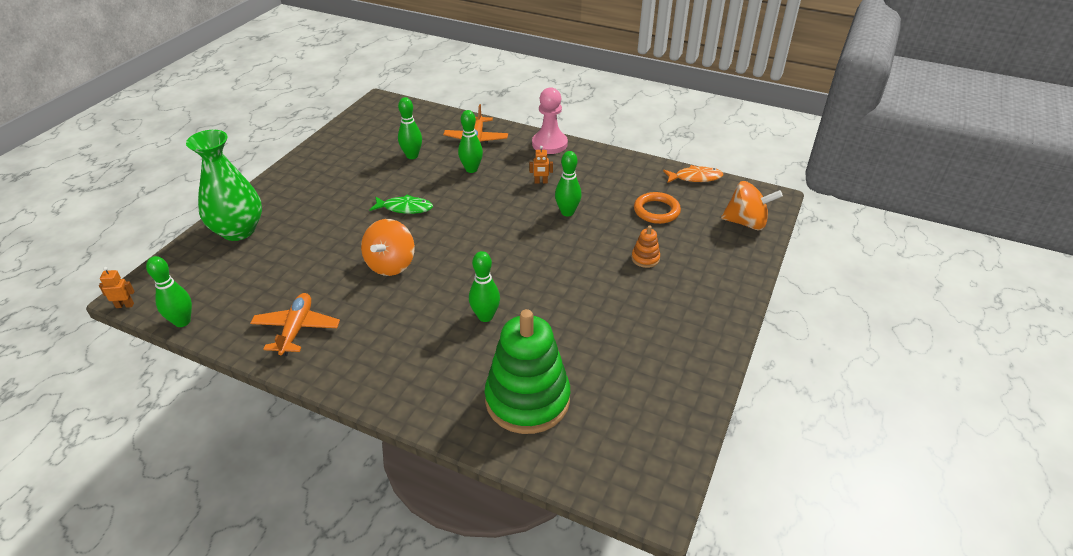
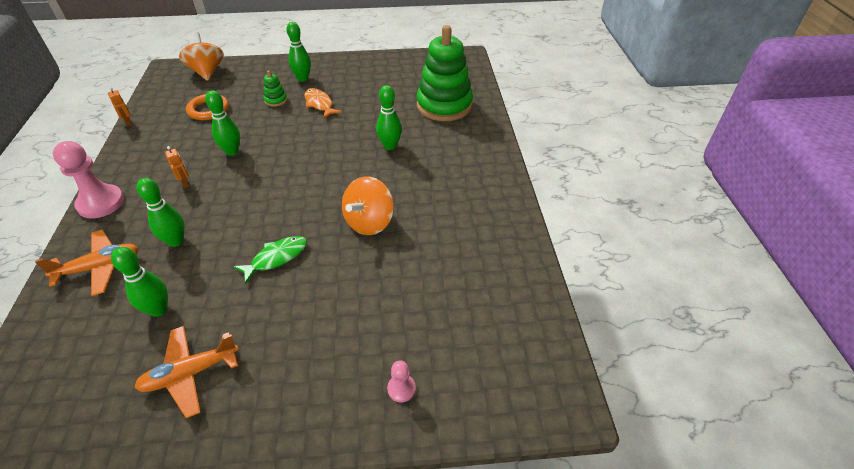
camera: 120 degrees left, 5 degrees up
(125, 305) = (582, 397): orange robot -> orange robot (128, 122)
(182, 321) = (551, 323): green bowling pin -> green bowling pin (303, 78)
(238, 230) = (401, 389): green vase -> pink pawn
(296, 329) = (486, 236): orange plane -> orange plane (190, 373)
(391, 264) = (369, 222): orange spinning top -> orange spinning top turned 135 degrees clockwise
(405, 208) = (276, 258): green fish -> green fish turned 75 degrees clockwise
(645, 258) = (276, 100): orange stacking toy -> green stacking toy
(695, 177) = (147, 104): orange fish -> orange fish (319, 104)

